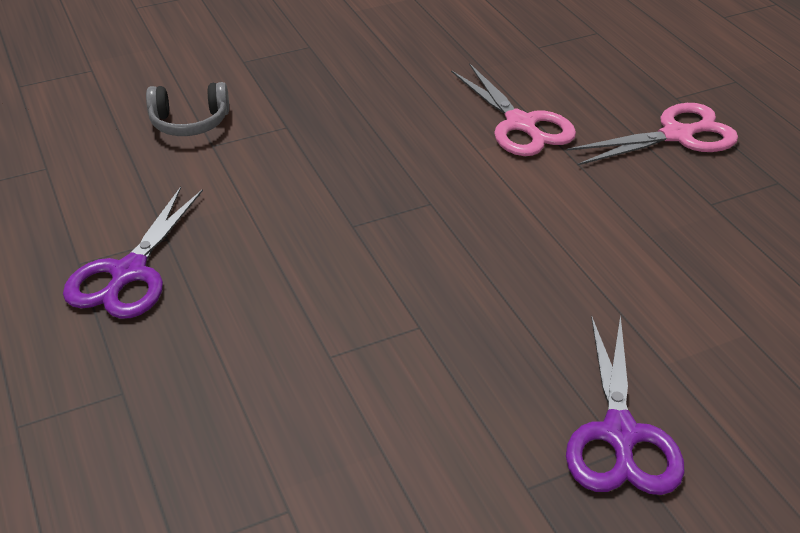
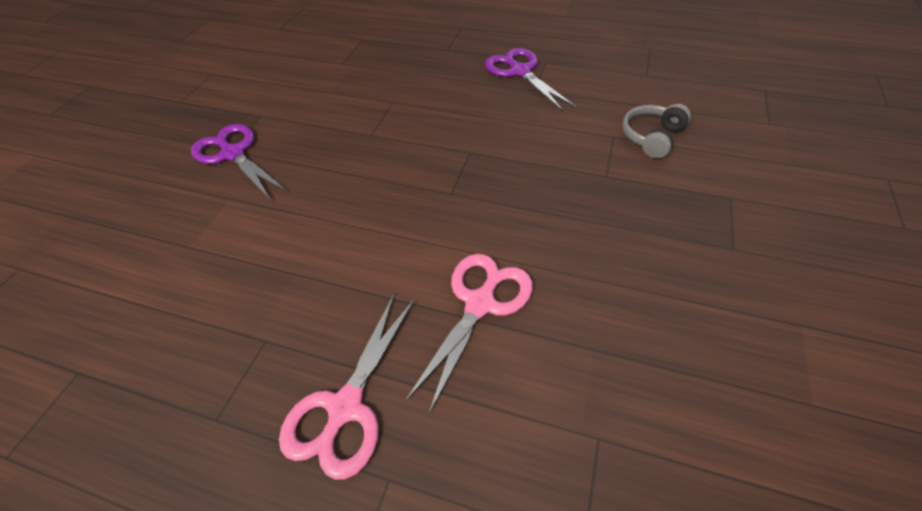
camera: 135 degrees right, 10 degrees up
(520, 124) = (480, 303): pink scissors -> pink scissors turned 105 degrees clockwise

